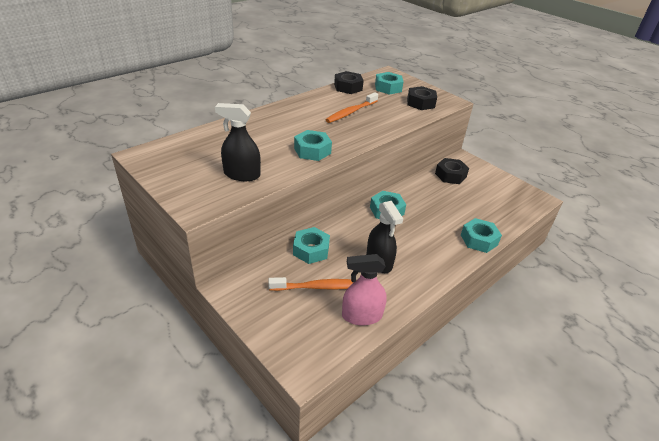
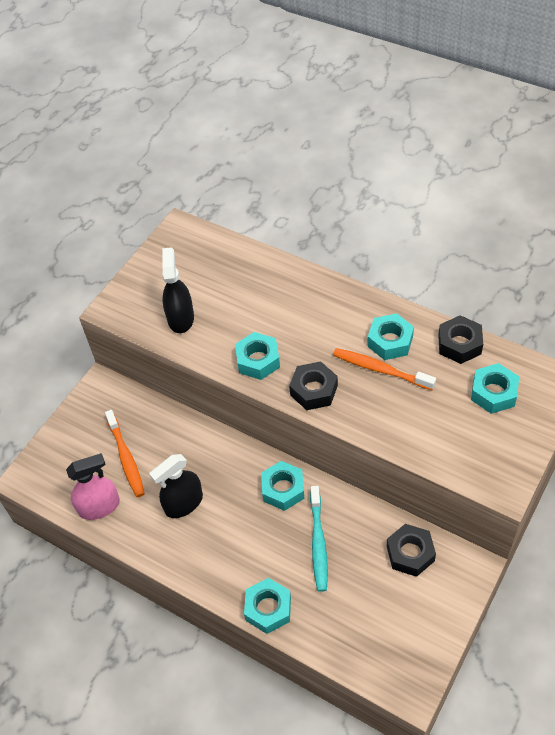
camera: 80 degrees right, 15 degrees up
(311, 250) = (178, 433): turquoise nut -> turquoise nut (390, 341)
(361, 316) = (99, 506): pink spray bottle -> pink spray bottle turned 90 degrees clockwise
(420, 103) = (466, 446): black nut -> black nut (313, 390)
(433, 206) = (318, 543): none -> turquoise toothbrush

